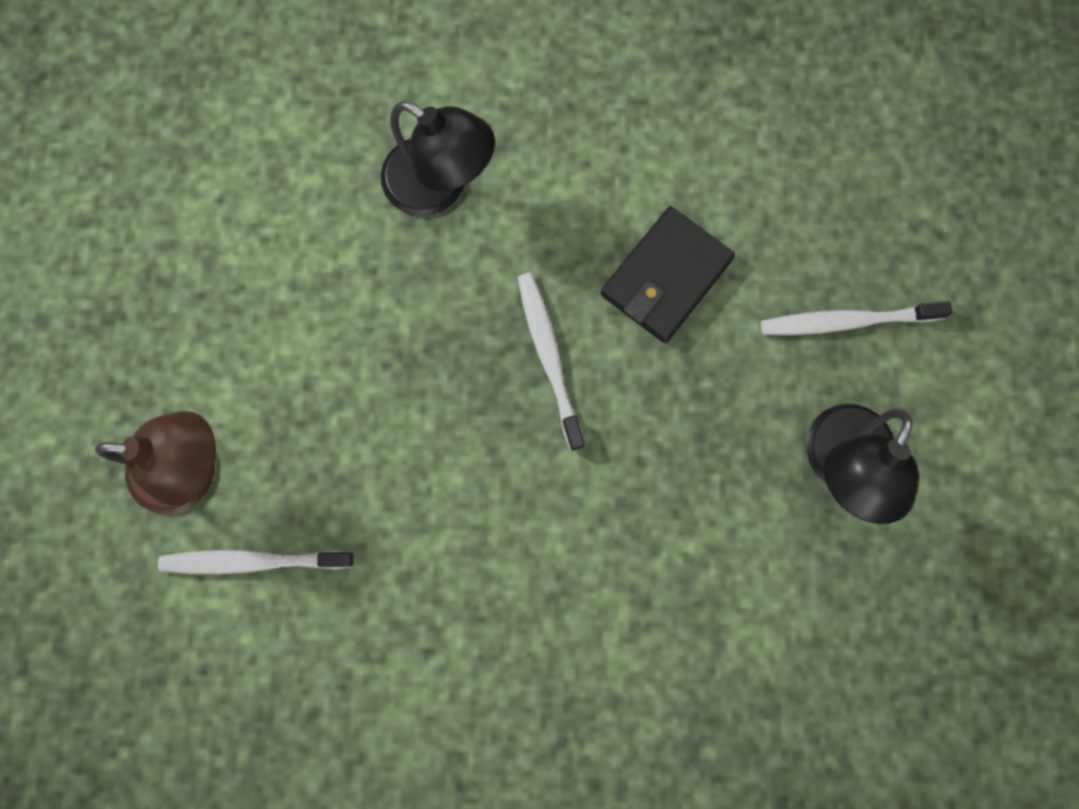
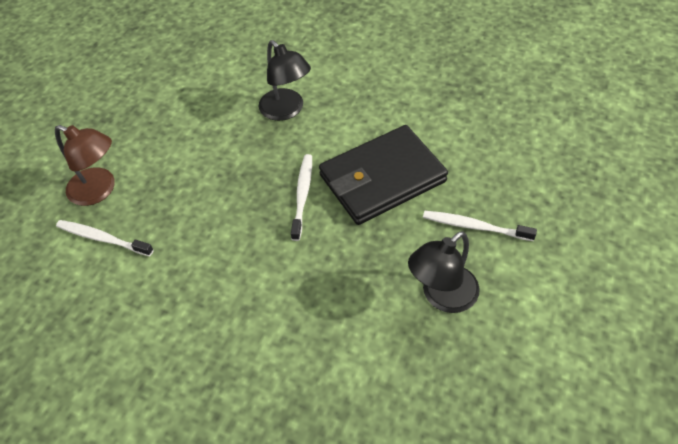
camera: 25 degrees right, 25 degrees down
(666, 277) = (382, 178): black wallet -> black wallet, size x1.62

